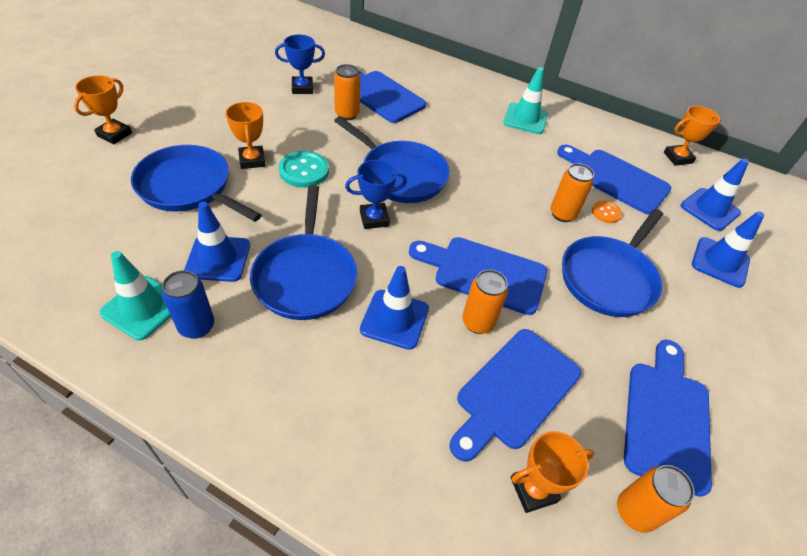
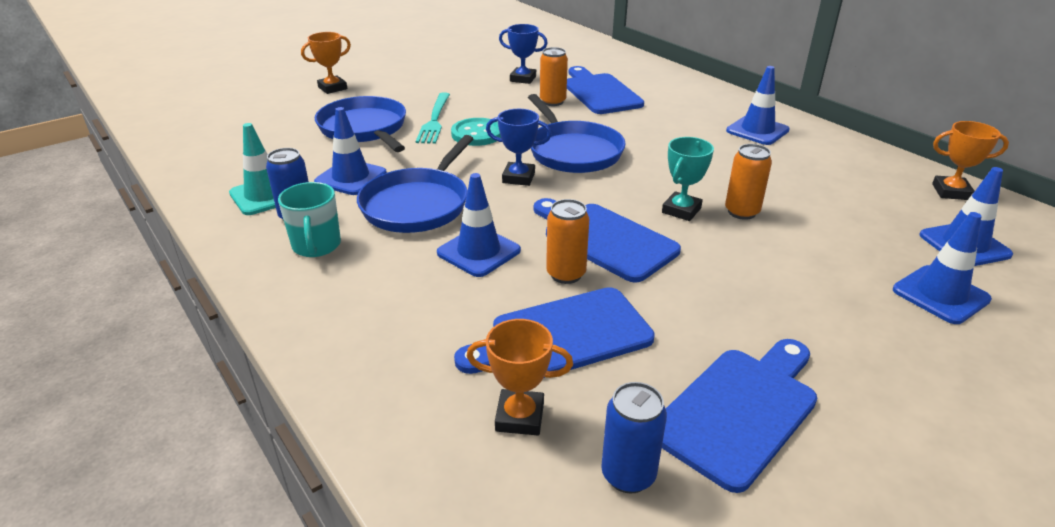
camera: 30 degrees right, 15 degrees down
(243, 359) = (316, 246): none -> turquoise mug
(252, 160) = (434, 120): orange trophy -> turquoise fork
(521, 224) = (681, 210): none -> turquoise trophy
(525, 119) = (757, 130): turquoise traffic cone -> blue traffic cone
(606, 213) = (802, 221): orange button -> none
(609, 278) = (760, 275): blue pan -> none
(616, 179) = (841, 196): blue cutting board -> none
(635, 512) = (628, 475): orange can -> blue can

